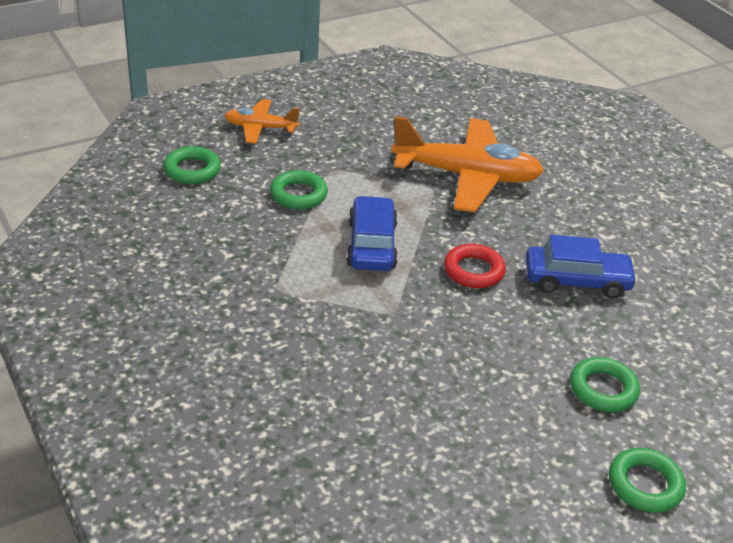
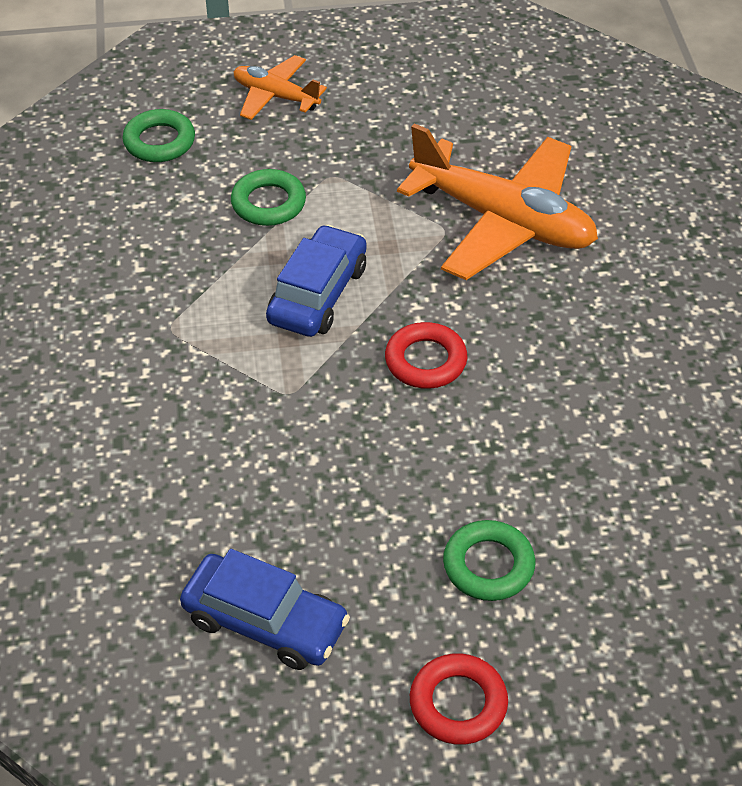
camera: 25 degrees right, 10 degrees up
(576, 281) = (554, 407): blue car -> blue car (265, 622)
(645, 485) = (458, 703): green ring -> red ring

